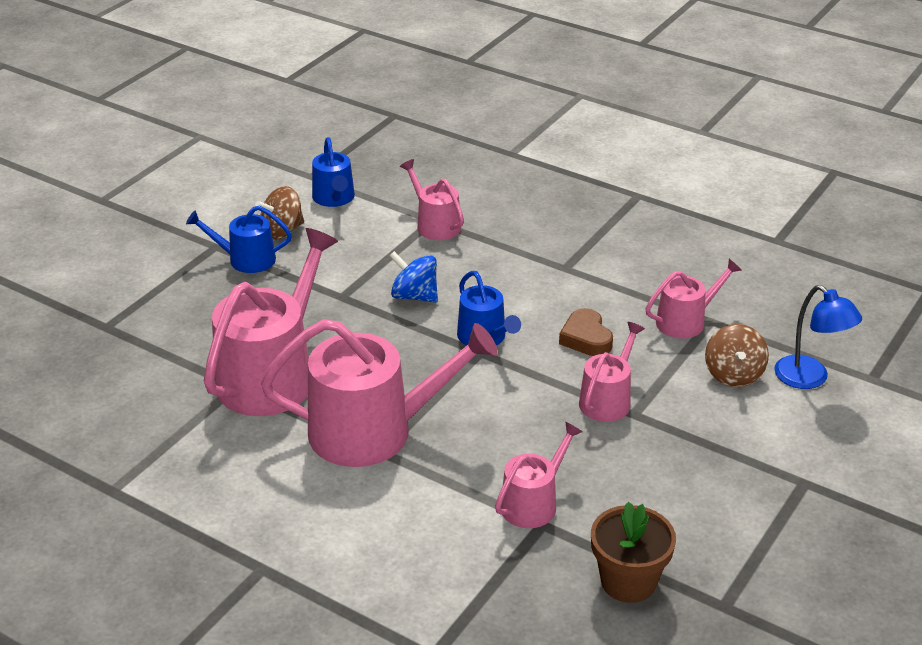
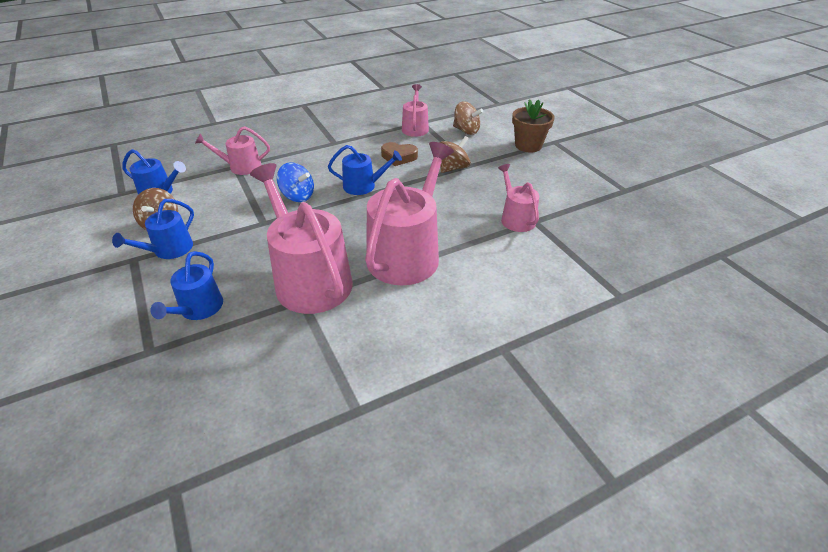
camera: 60 degrees left, 5 degrees up
(176, 325) = (198, 309): none -> blue watering can
(414, 296) = (298, 196): blue spinning top -> blue spinning top turned 120 degrees counterclockwise
(607, 400) = (453, 168): pink watering can -> brown spinning top
(628, 581) = (594, 210): brown flower pot -> brown flower pot (528, 145)
(809, 379) = (486, 116): blue lamp -> none

